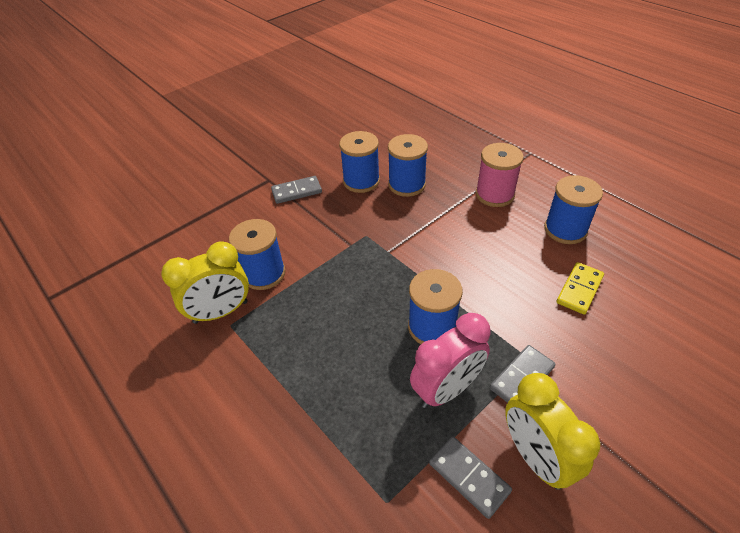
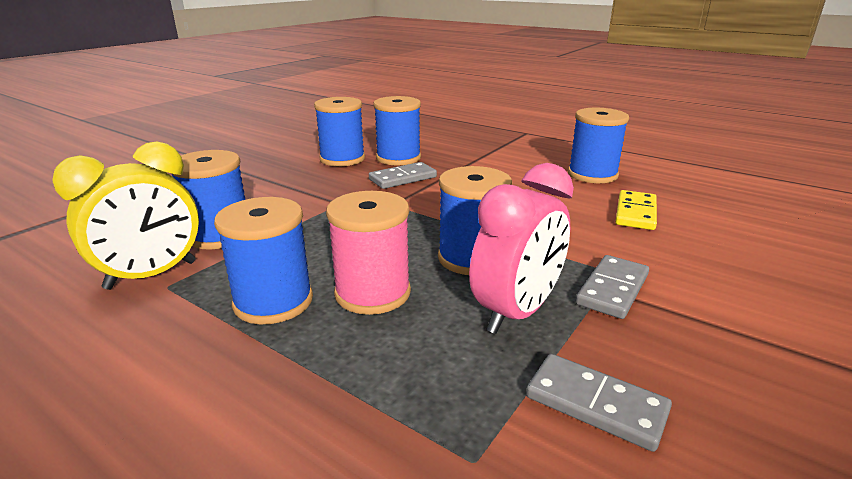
camera: 15 degrees left, 20 degrees down
(293, 351) = (273, 301): none -> blue spool
(297, 191) = (261, 170): grey domino -> grey domino (403, 178)
(494, 194) = (502, 158): pink spool -> pink spool (372, 293)
(535, 456) = (679, 365): yellow clock -> none

